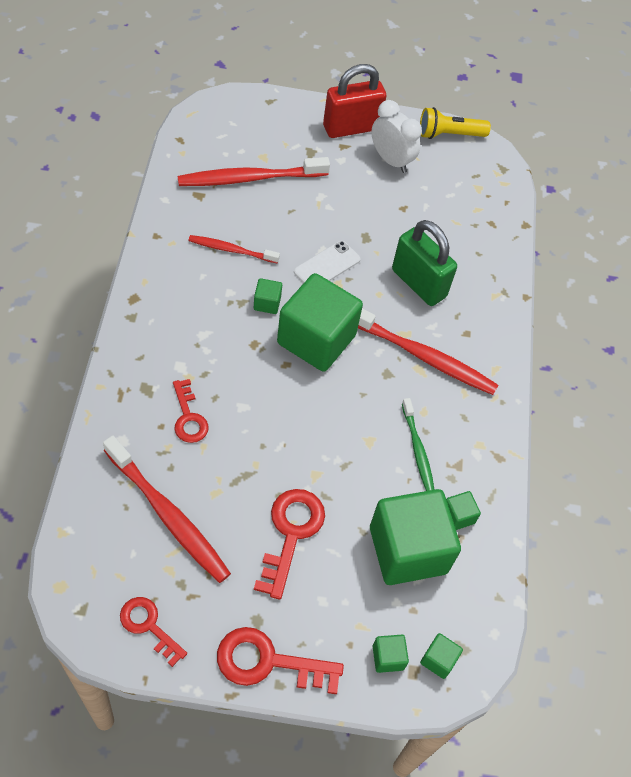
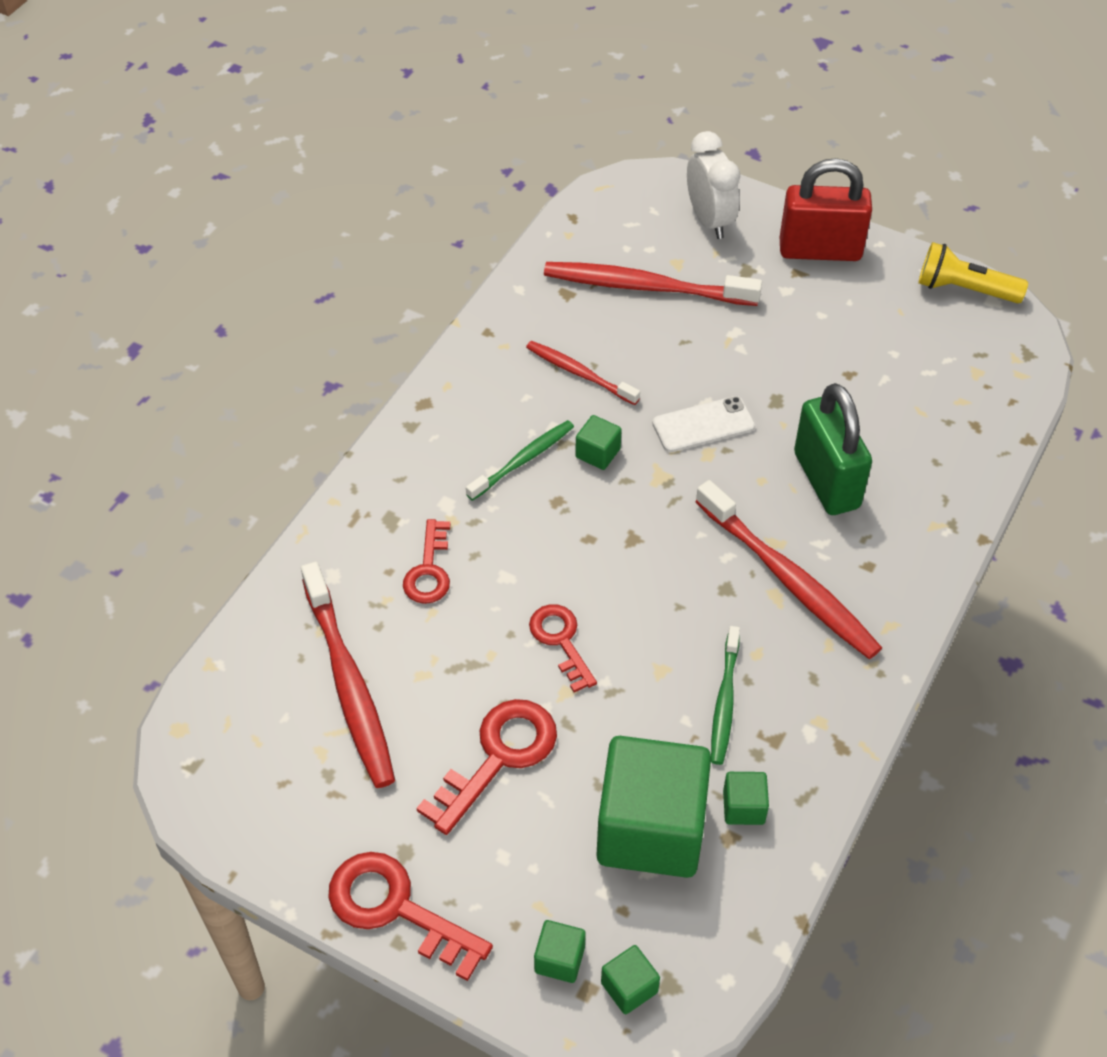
camera: 30 degrees right, 5 degrees down
(149, 626) = (265, 812): red key -> red key (561, 641)
(219, 321) = (523, 460): none -> green toothbrush
(316, 339) = (645, 517): green cube -> none
(391, 160) = (859, 306): white clock -> white clock (709, 220)

